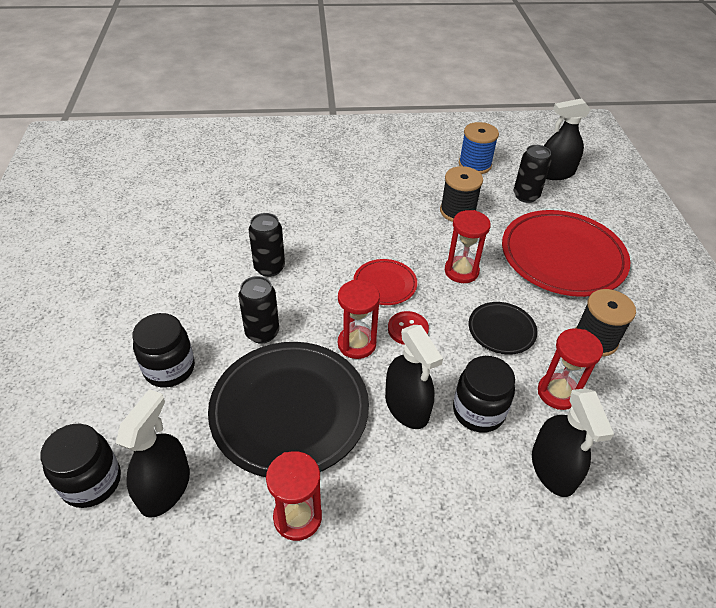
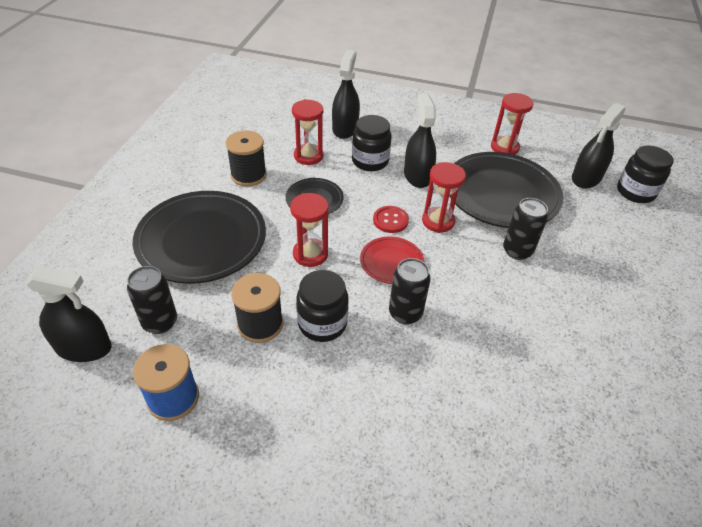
camera: 160 degrees left, 0 degrees up
(169, 368) = (596, 244): black jar -> black jar (322, 323)
(269, 268) = (504, 313): black can -> black can (405, 313)
(562, 257) = (201, 240): red plate -> black plate

